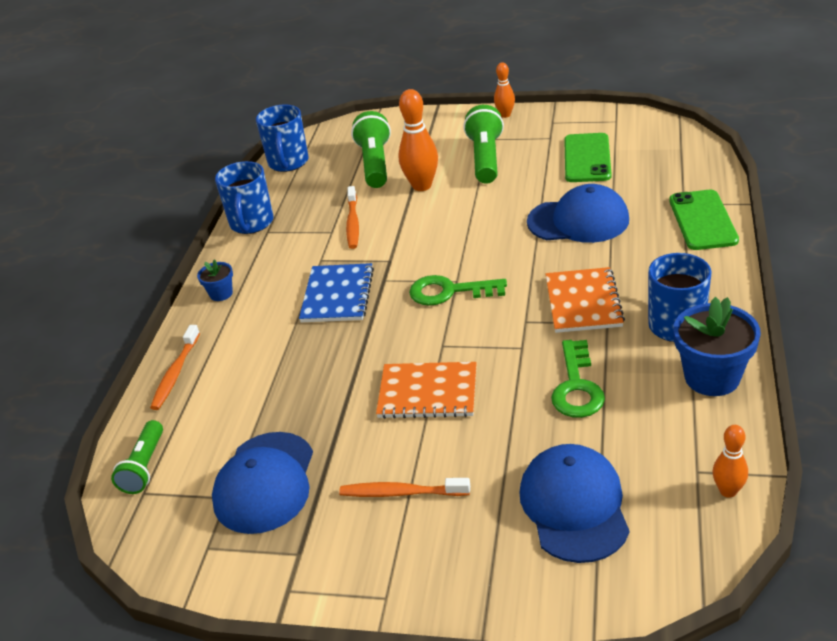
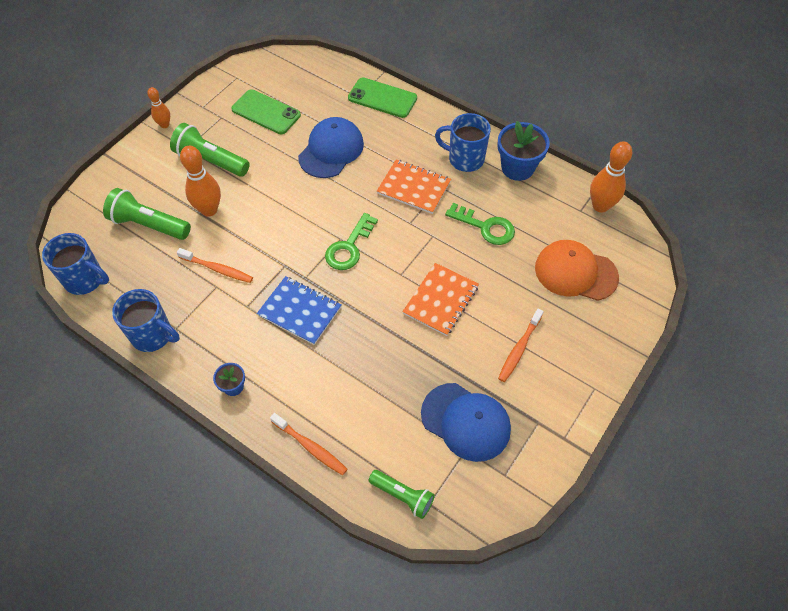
camera: 70 degrees left, 20 degrees up
(574, 506) = (575, 272): blue cap -> orange cap
(728, 491) = (600, 206): orange bowling pin -> orange bowling pin, size x1.72

